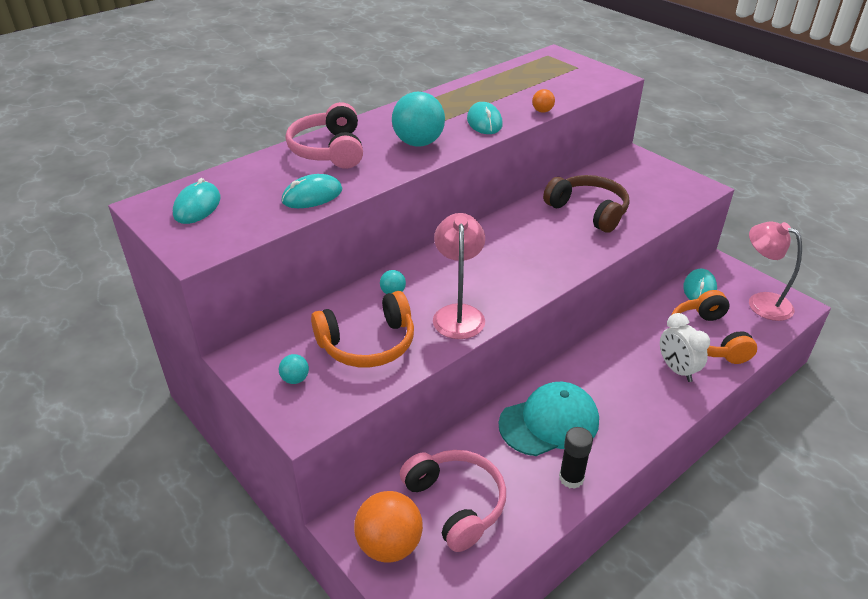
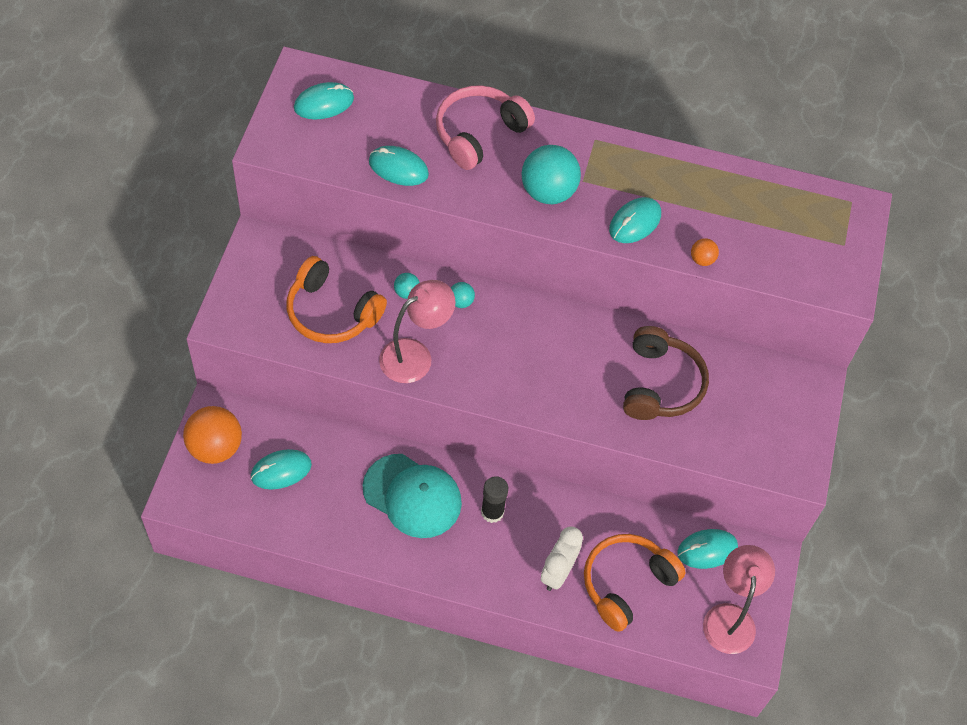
camera: 50 degrees right, 20 degrees up
(295, 379) = (260, 289): turquoise ball -> turquoise ball (461, 302)
(456, 503) = (281, 470): pink headphones -> turquoise mouse
(571, 478) = (362, 540): black glue stick -> black glue stick (492, 512)

